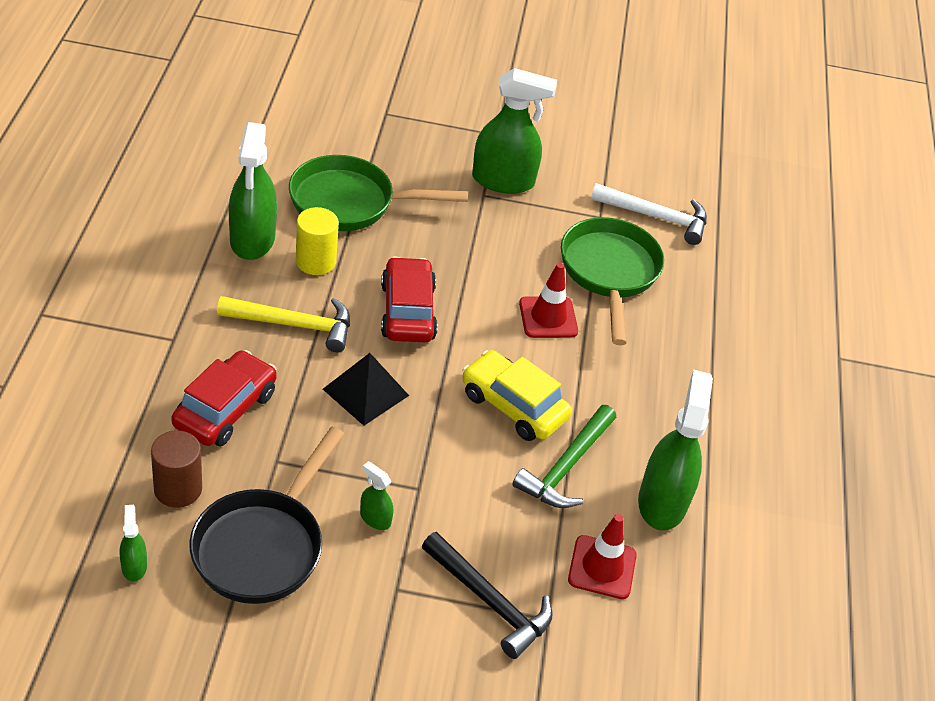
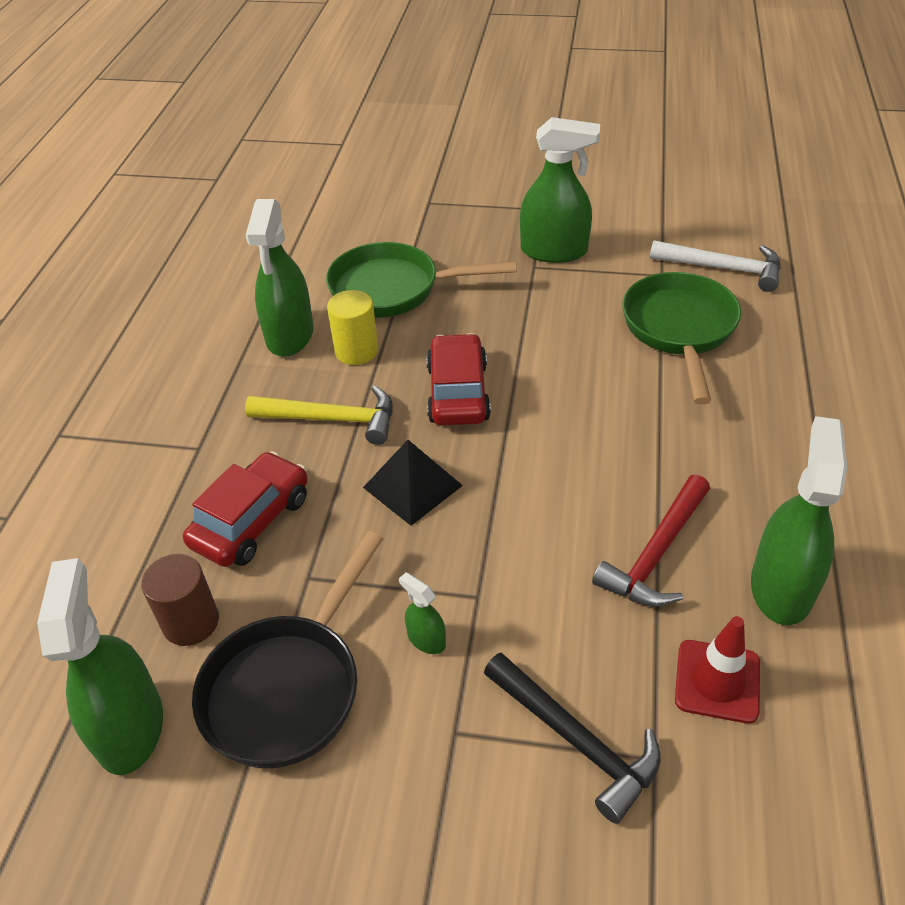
camera: 10 degrees right, 0 degrees up
(134, 566) = (130, 727): green spray bottle -> green spray bottle, size x2.20
(513, 406) = (585, 486): yellow car -> none
(548, 317) = (616, 384): red traffic cone -> none
(566, 467) = (656, 554): green hammer -> red hammer

